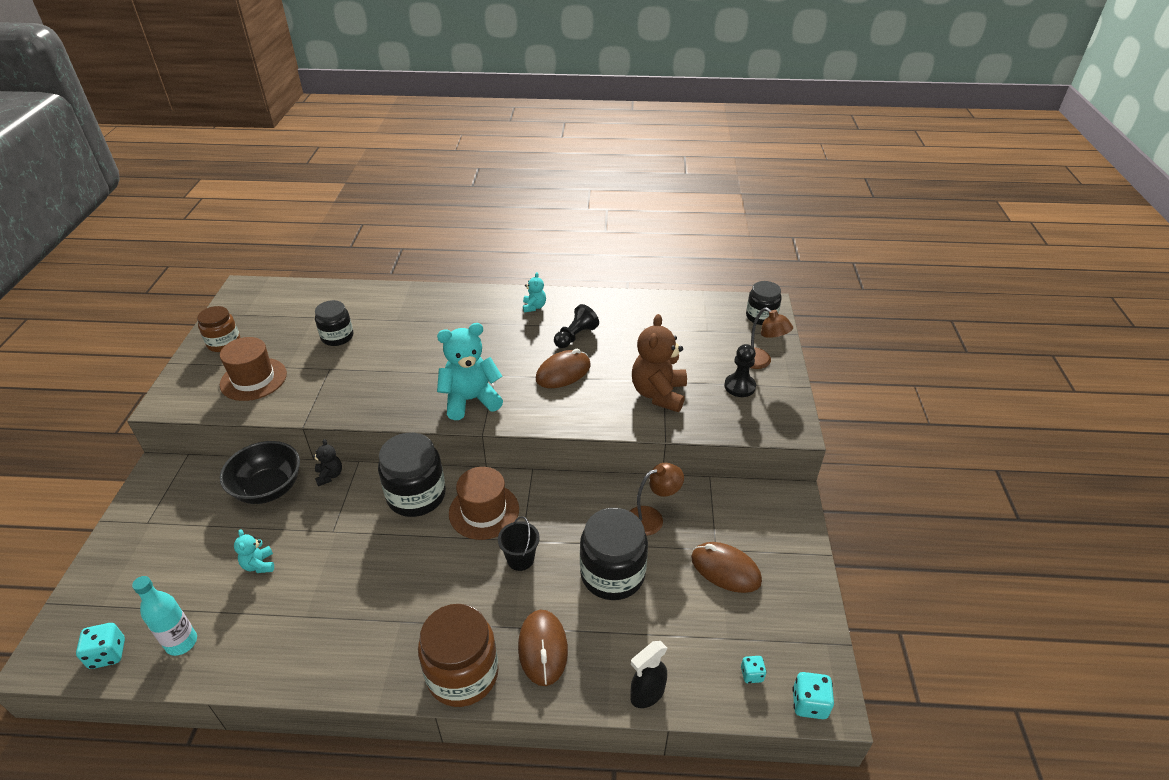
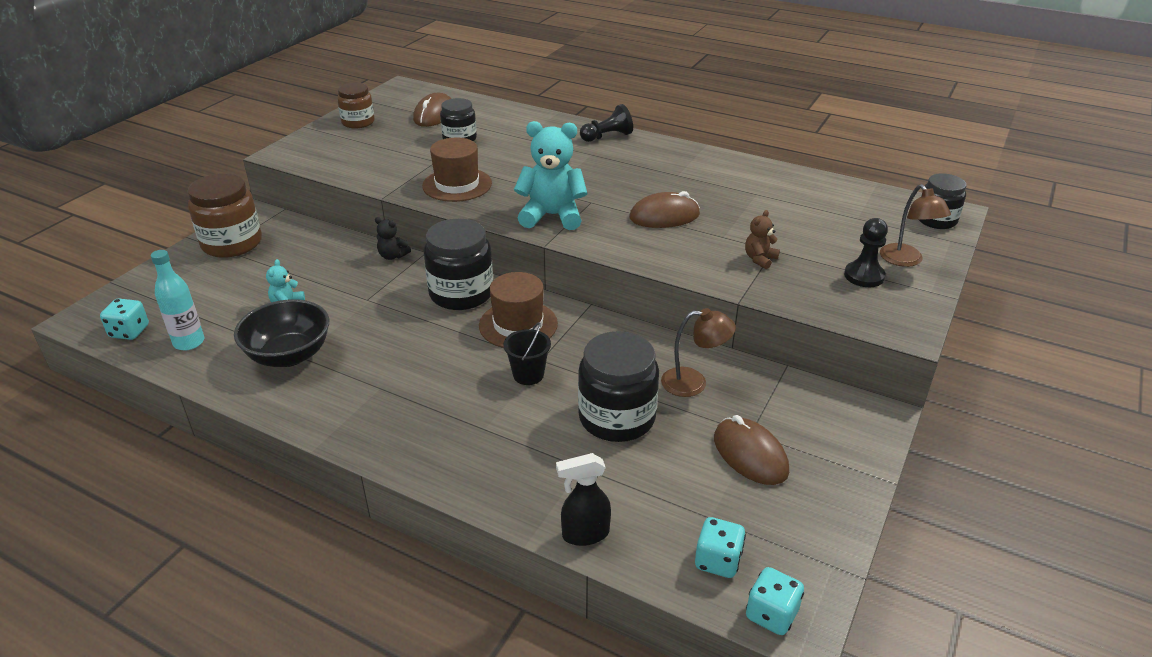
camera: 25 degrees right, 5 degrees down
(253, 379) = (364, 153): brown hat -> brown hat (457, 185)
(268, 488) = (333, 251): black bowl -> black bowl (289, 355)
(329, 475) = (393, 256): black teddy bear -> black teddy bear turned 105 degrees clockwise
(462, 674) = (409, 449): brown jar -> brown jar (232, 243)
(534, 307) = (671, 156): turquoise teddy bear -> none
(542, 648) = (501, 456): brown mouse -> brown mouse (434, 115)
(575, 336) = (699, 190): black pawn -> black pawn (607, 136)
(658, 394) = (760, 259): brown teddy bear -> brown teddy bear, size x0.49
(751, 674) = (717, 561): turquoise dice -> turquoise dice, size x1.61

